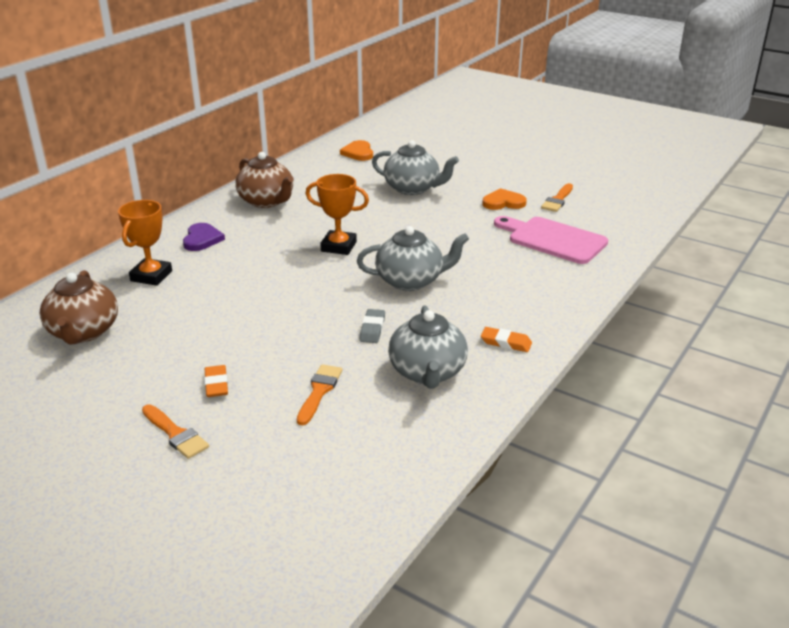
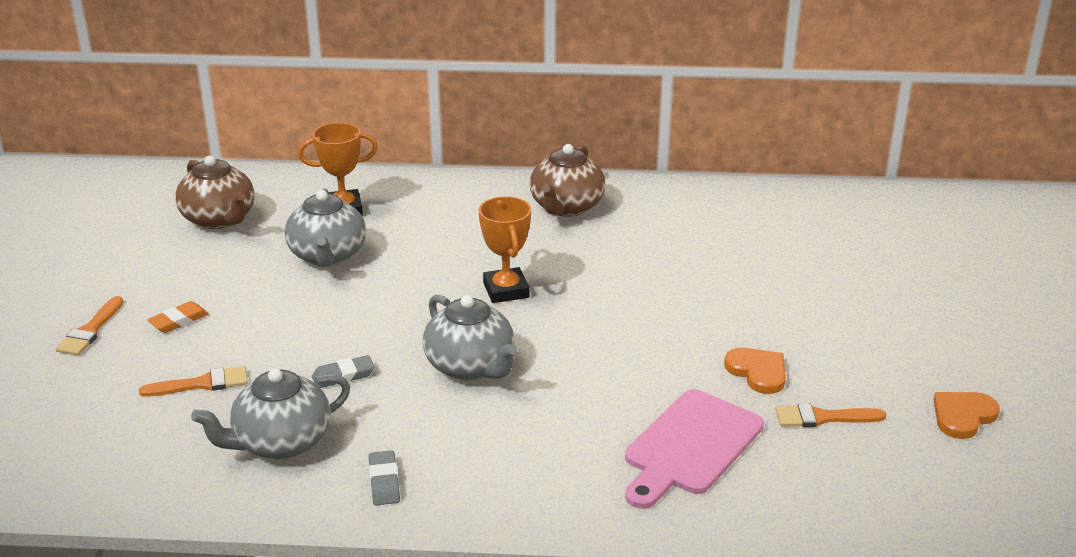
camera: 60 degrees right, 0 degrees up
(83, 332) = (219, 219): brown teapot -> brown teapot turned 90 degrees counterclockwise
(202, 239) = (441, 205): purple heart -> none
(358, 153) = (769, 216): orange heart -> orange heart (963, 416)
(412, 188) = (714, 289): grey teapot -> grey teapot (327, 255)
(506, 343) = (384, 482): orange eraser -> grey eraser
(553, 239) = (690, 447): pink cutting board -> pink cutting board turned 150 degrees counterclockwise

